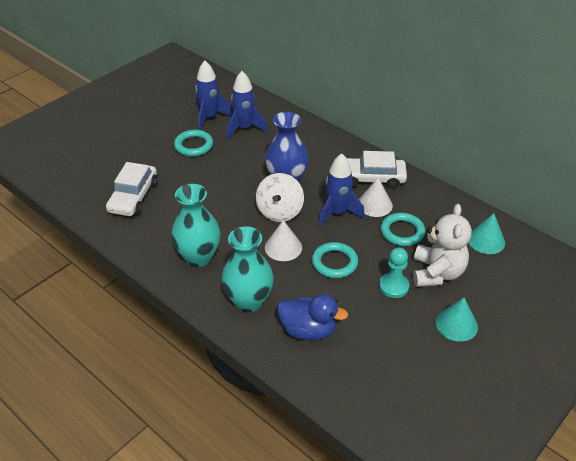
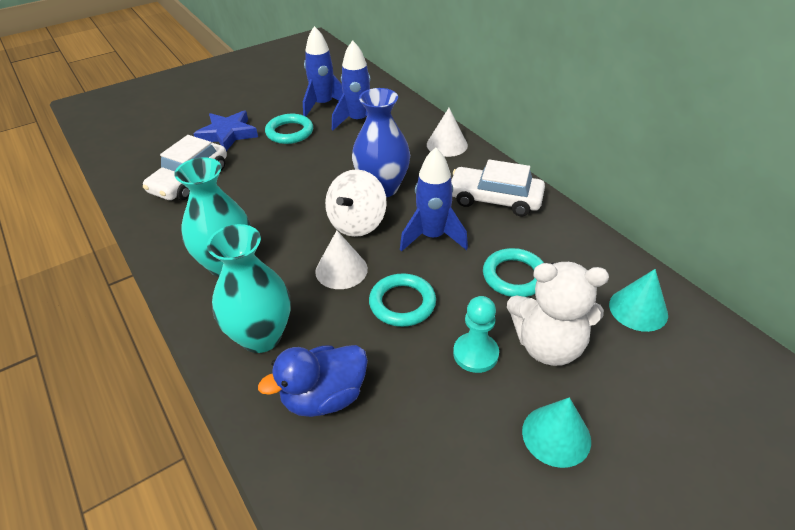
camera: 15 degrees right, 0 degrees up
(143, 154) = (228, 134): none -> blue star
(308, 330) = (324, 397): blue duck -> blue duck turned 120 degrees clockwise
(374, 204) = (488, 233): white cone -> white cone (447, 145)
(437, 273) = (548, 345): white teddy bear -> white teddy bear turned 75 degrees clockwise

